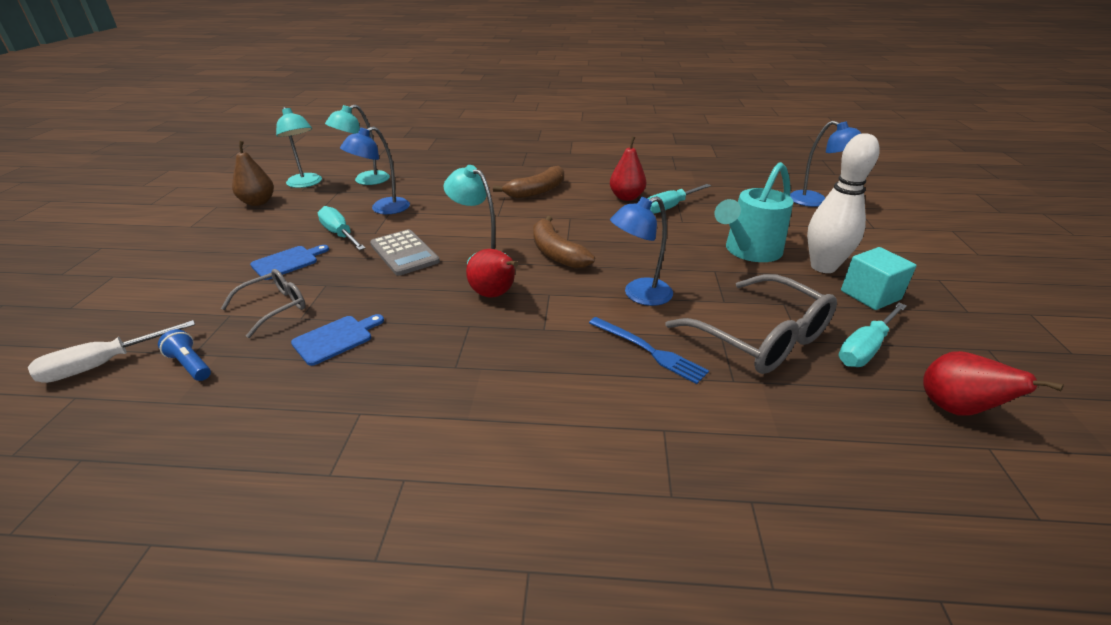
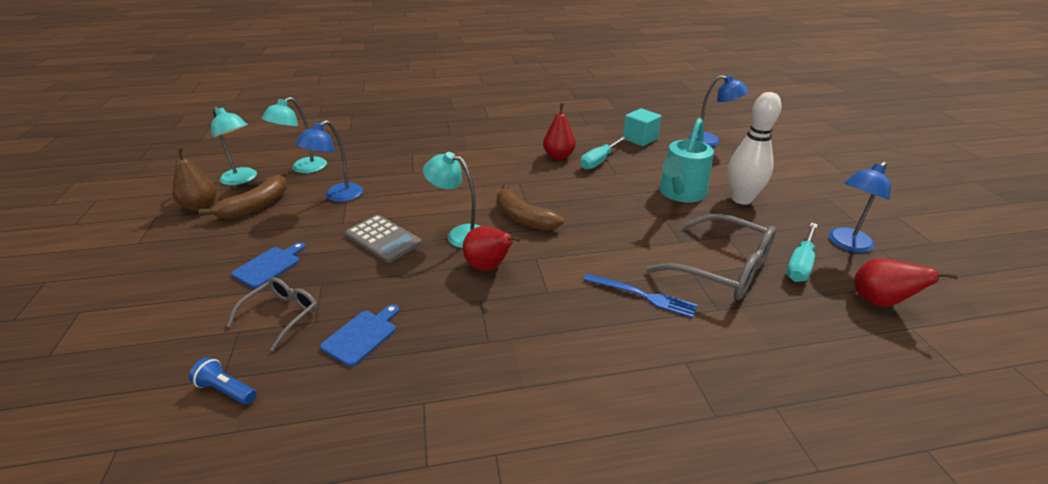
camera: 15 degrees left, 0 degrees up
(103, 364) = (128, 409): white screwdriver -> none
(340, 234) = (308, 229): turquoise screwdriver -> none
(537, 191) = (476, 160): brown banana -> brown banana (256, 206)
(639, 295) = (612, 247): blue lamp -> blue lamp (846, 244)
(870, 295) = (785, 218): turquoise cube -> turquoise cube (640, 139)

